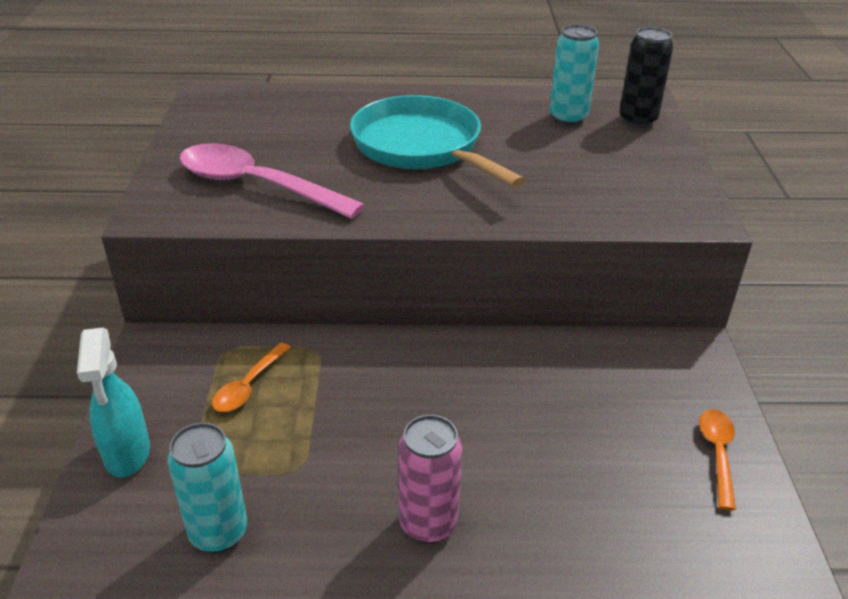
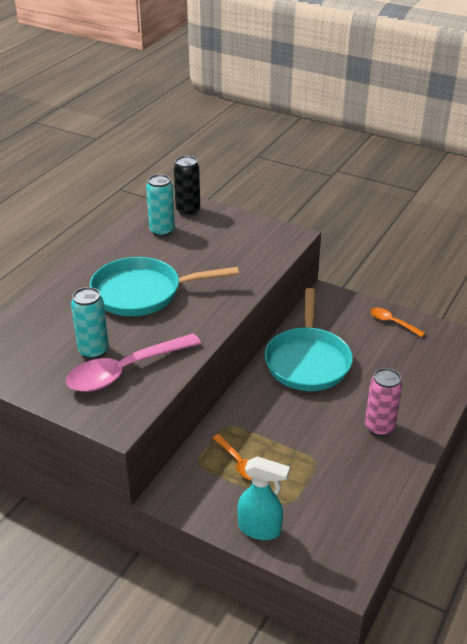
camera: 60 degrees left, 0 degrees up
(218, 533) = (342, 504): turquoise can -> turquoise can (93, 351)
(517, 382) = (307, 361): none -> turquoise pan

